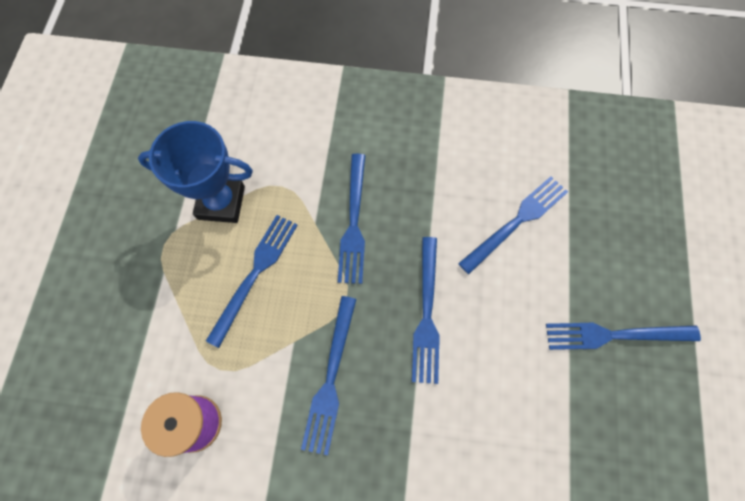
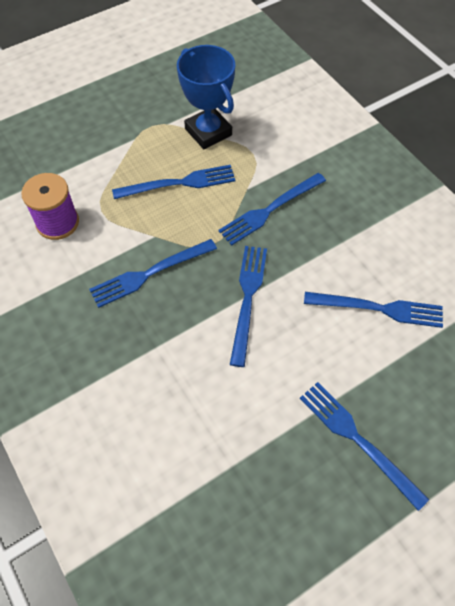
camera: 50 degrees right, 10 degrees down
(426, 314) = (248, 298): blue fork -> blue fork turned 135 degrees clockwise

